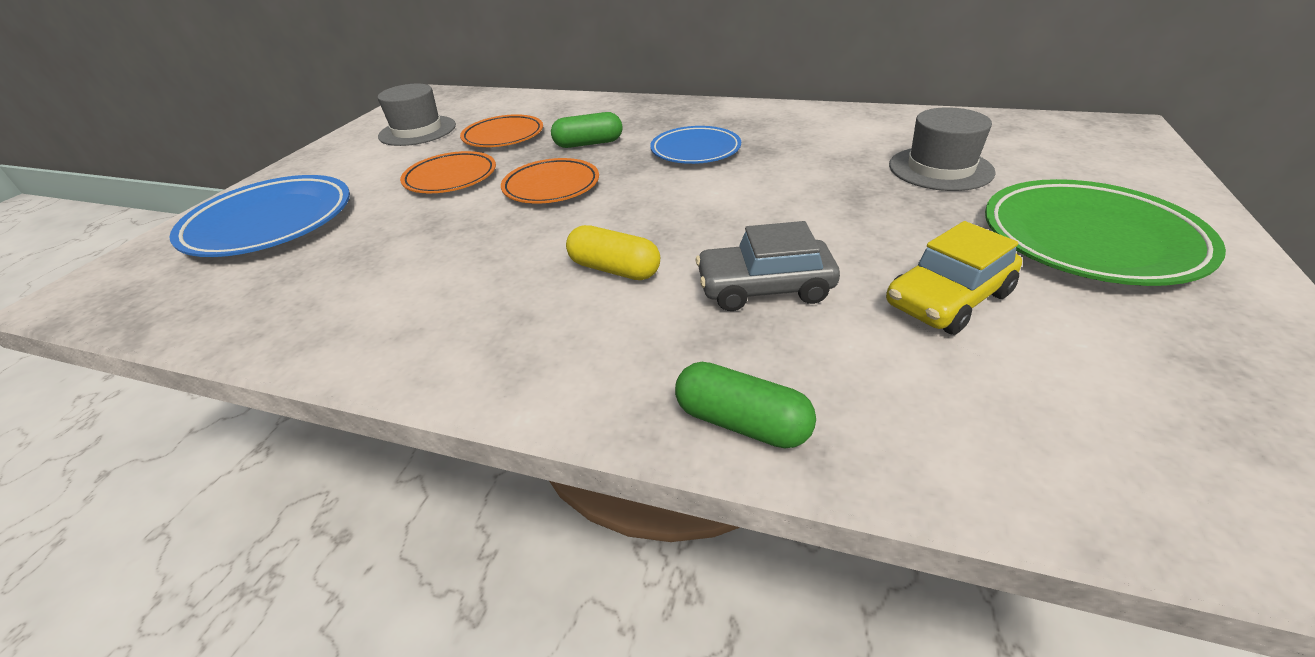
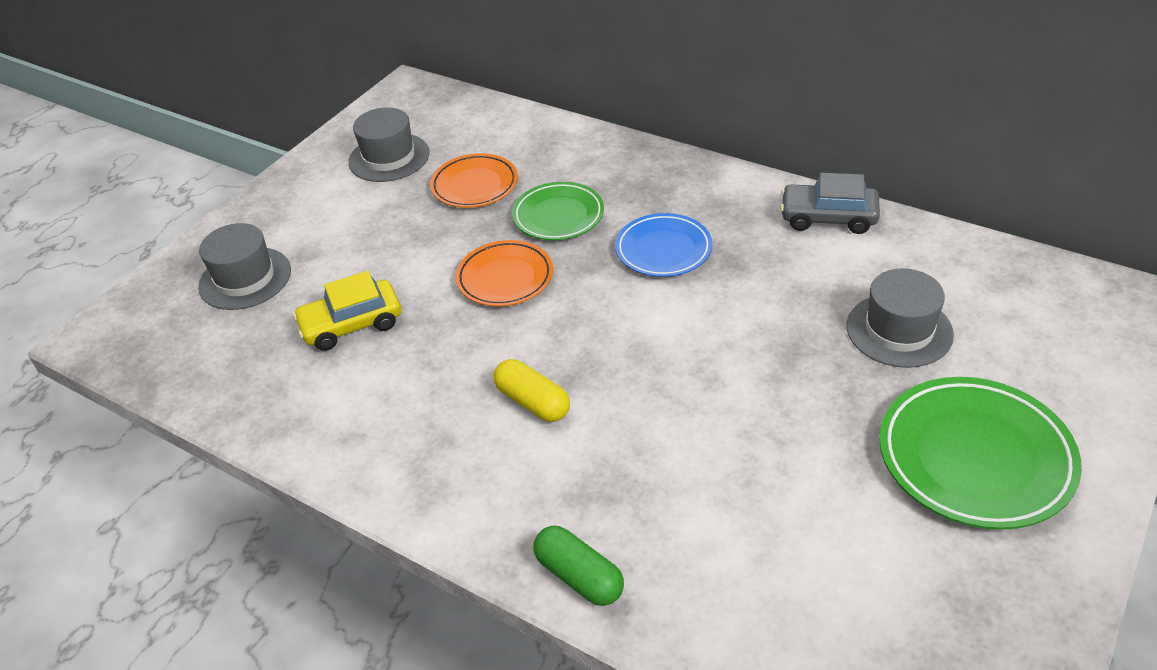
camera: 15 degrees right, 5 degrees up
(270, 223) = (245, 278): blue plate -> grey hat
(451, 178) = (412, 245): orange plate -> none
(588, 144) = (558, 216): green capsule -> green plate
(764, 288) = (652, 451): grey car -> grey car (828, 217)
(948, 299) = (800, 498): yellow car -> yellow car (351, 324)

